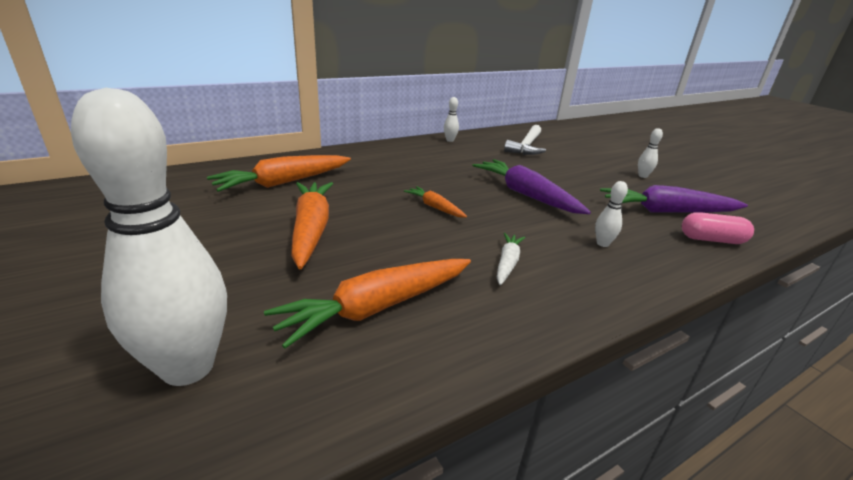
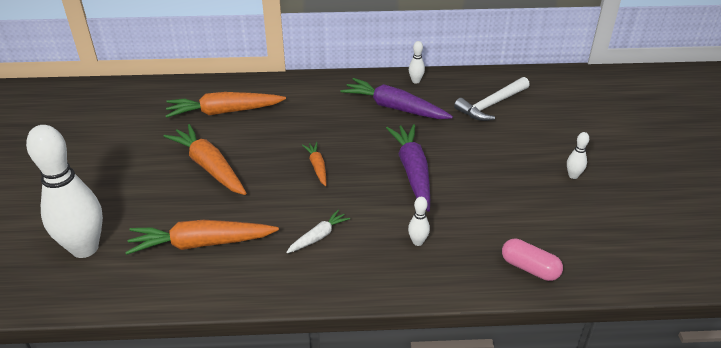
camera: 30 degrees right, 10 degrees up
(311, 230) = (209, 167): orange carrot -> orange carrot turned 60 degrees counterclockwise
(667, 211) = (531, 226): purple carrot -> purple carrot (395, 108)

